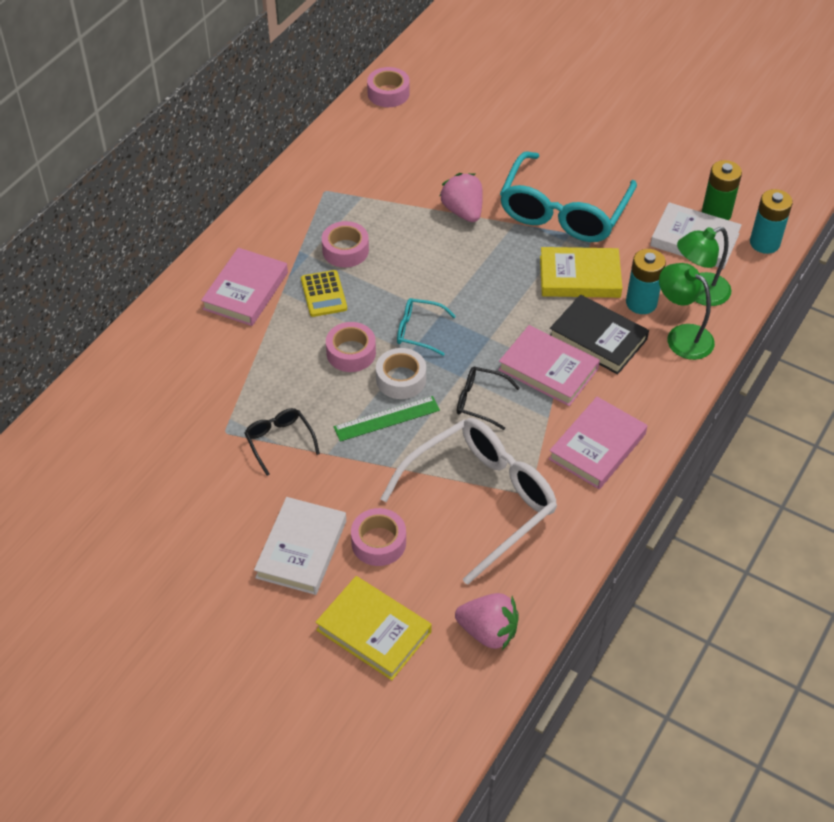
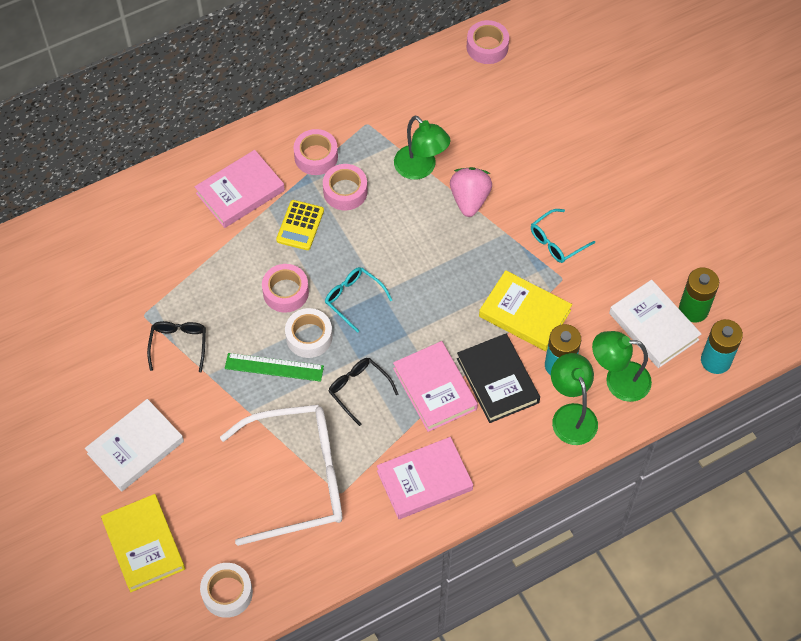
camera: 30 degrees right, 10 degrees up
(378, 542) = (196, 473): pink tape -> pink tape (316, 156)
(401, 205) = (420, 168): none -> green lamp
(488, 631) = (227, 593): pink strawberry -> white tape
(563, 212) = (556, 242): turquoise glasses -> turquoise glasses, size x0.45

